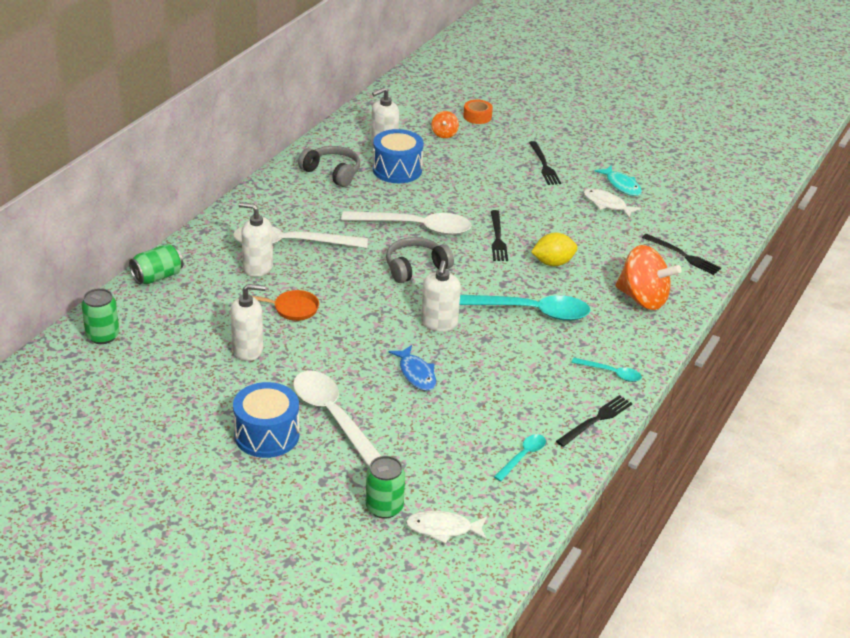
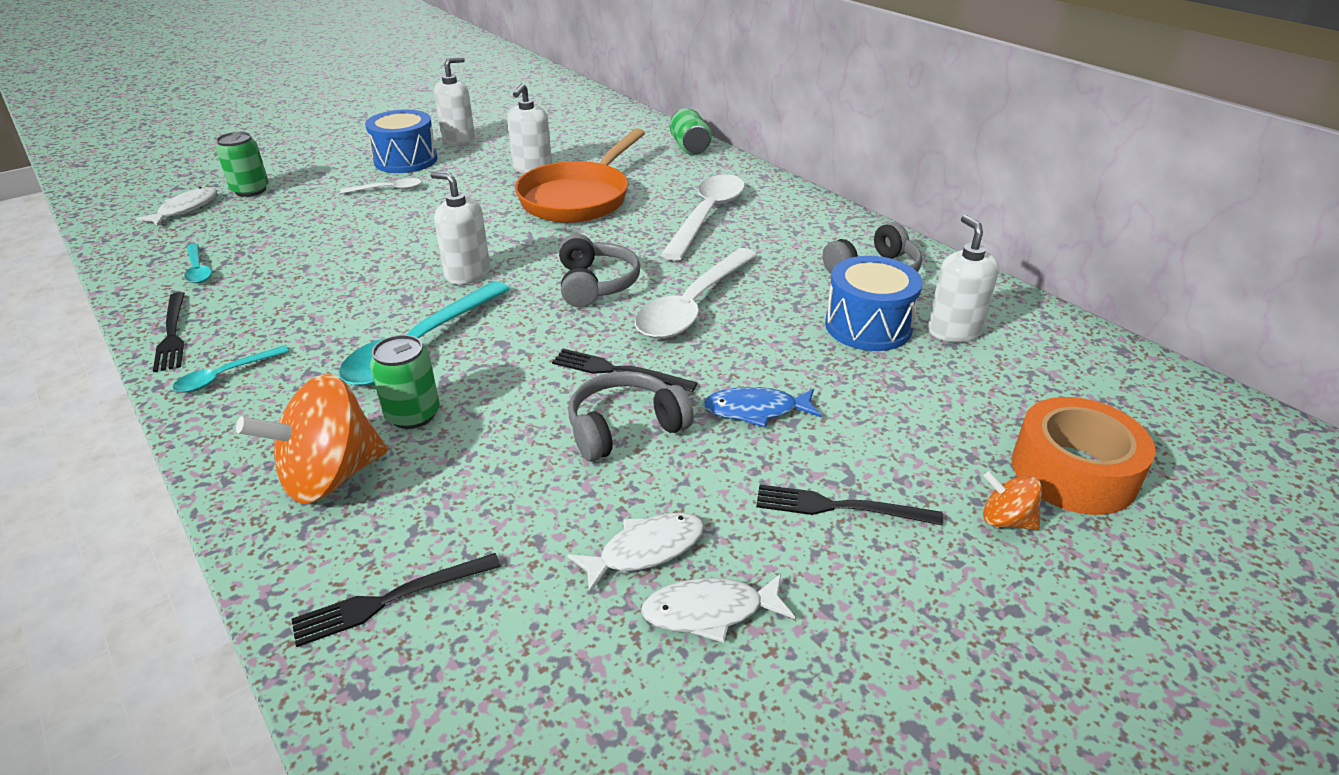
camera: 115 degrees right, 0 degrees up
(102, 336) = (613, 119): green can -> green can (413, 415)
(257, 268) = (670, 192): white soap dispenser -> white soap dispenser (459, 140)
(292, 309) = (579, 198): orange pan -> orange pan, size x2.13
(334, 418) = (388, 189): white spoon -> white spoon, size x0.48
(416, 374) = (398, 241): blue fish -> blue fish (756, 410)
(444, 134) = (992, 406): orange spinning top -> orange spinning top (1006, 520)
(477, 116) = (1073, 471): orange tape -> orange tape, size x1.81
(540, 226) = (625, 428): none -> grey headphones
(553, 263) = (511, 407): yellow lemon -> none
(621, 185) = (710, 611): turquoise fish -> white fish

